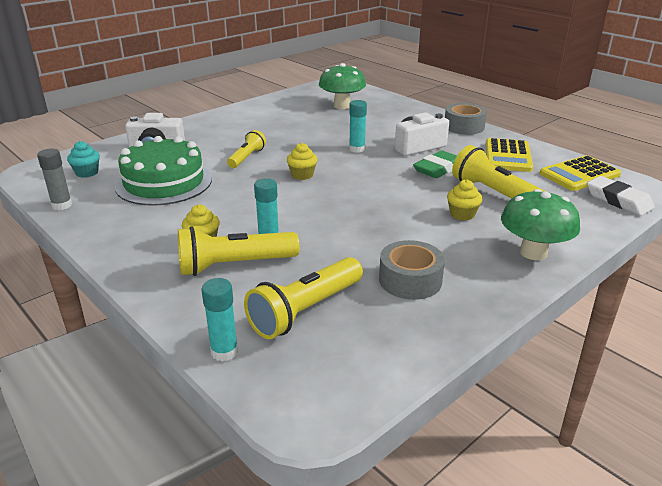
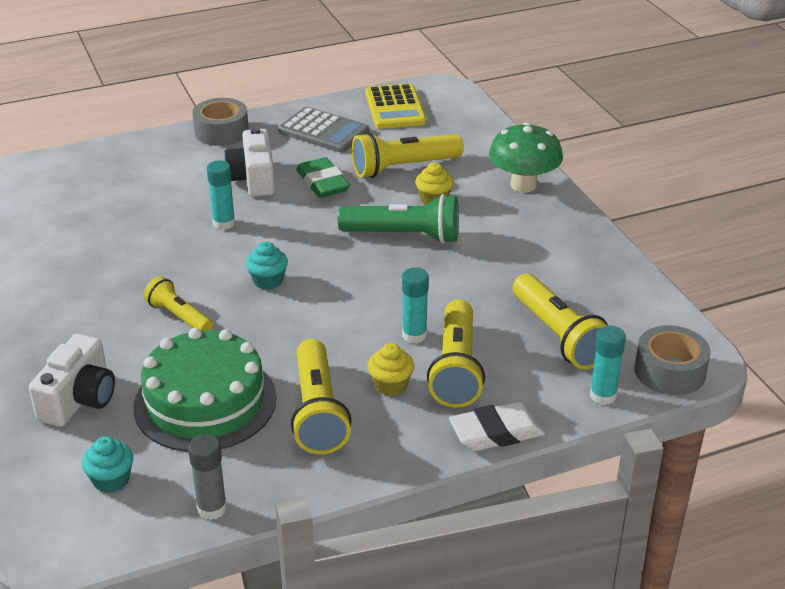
camera: 70 degrees left, 5 degrees up
(164, 220) = (318, 411): none -> yellow flashlight
(302, 175) = (268, 281): yellow cupcake -> turquoise cupcake
(342, 106) = (63, 200): green mushroom -> none
(398, 211) = (404, 235): none -> green flashlight
(410, 280) = (536, 264): grey tape -> grey tape (669, 371)
(507, 156) = (323, 131): yellow calculator -> grey calculator
(618, 200) = (458, 109): white eraser -> white eraser (496, 432)

